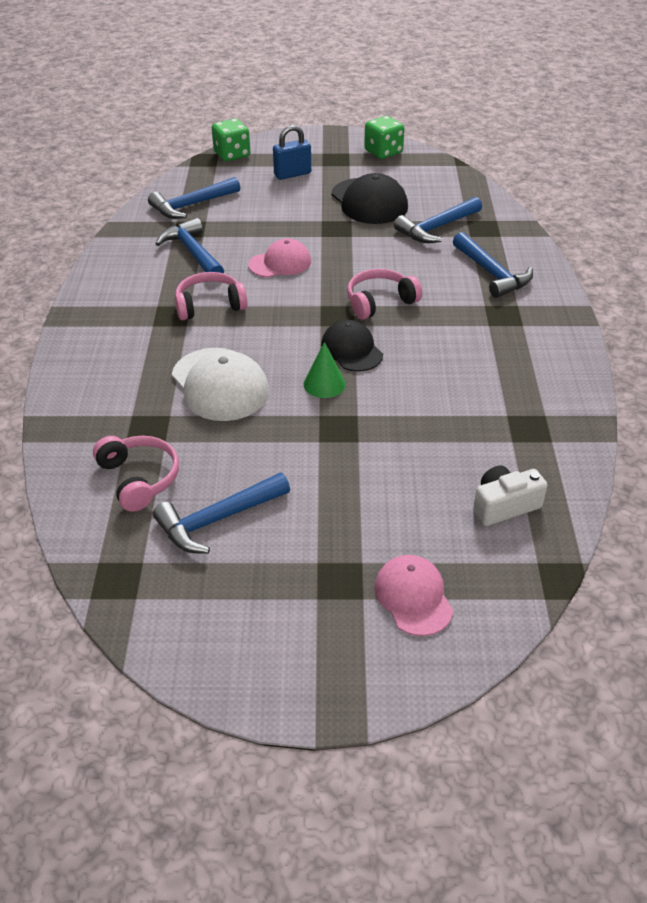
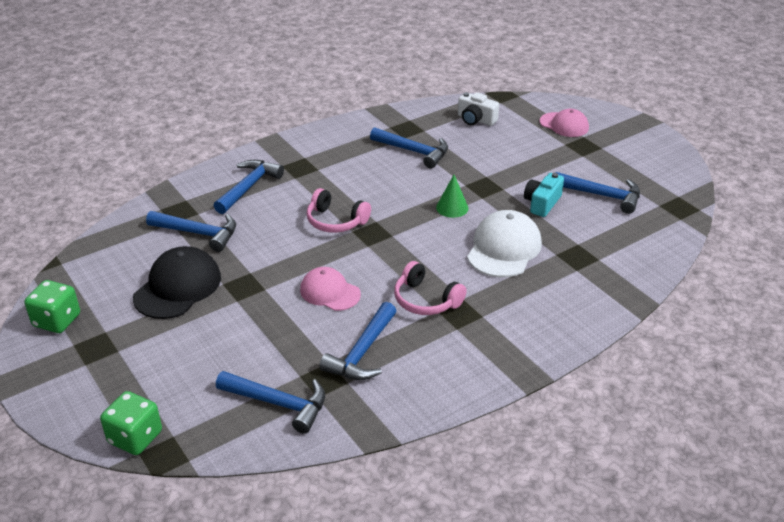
camera: 125 degrees left, 5 degrees down
(139, 478) = (616, 237): pink headphones -> none
(259, 456) = (542, 203): none -> turquoise camera
(292, 174) = (154, 363): blue padlock -> none
(351, 350) = (405, 211): black cap -> none
(413, 597) = (564, 125): pink cap -> pink cap turned 90 degrees counterclockwise
(466, 408) = (414, 151): none -> blue hammer

